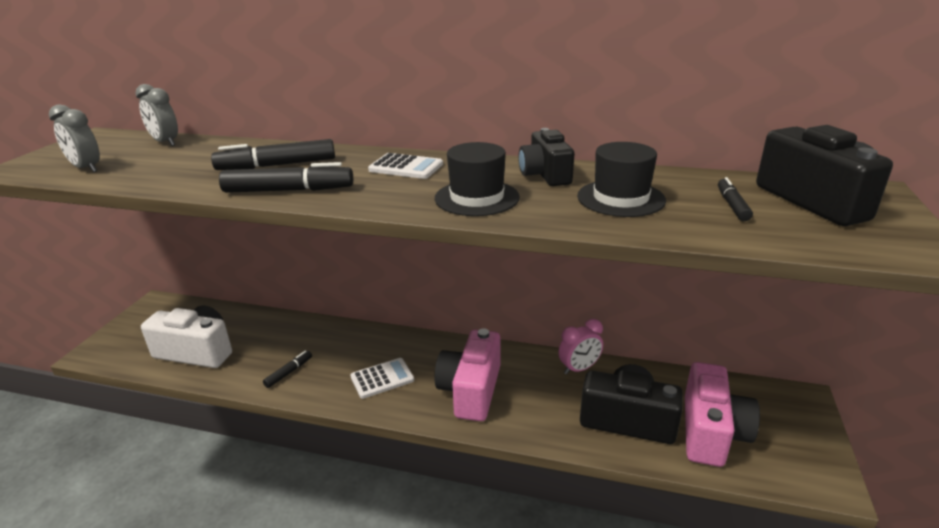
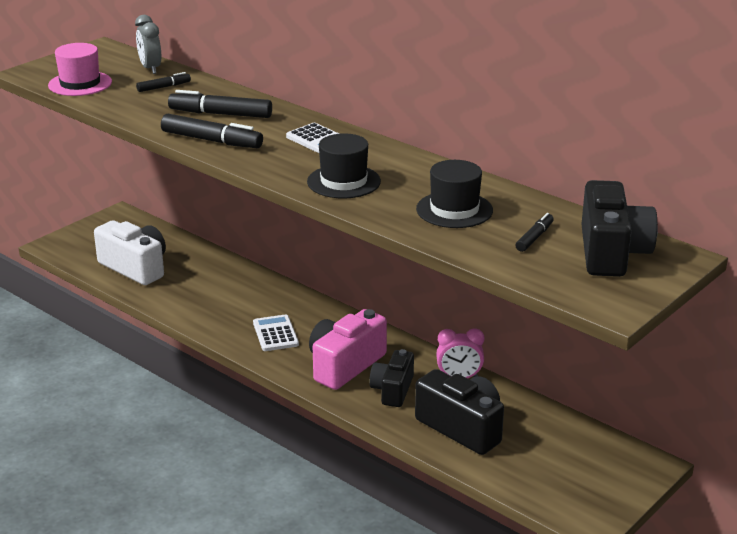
camera: 25 degrees right, 0 degrees up
(86, 168) = (80, 84): grey clock -> pink hat
(289, 372) = (201, 306): black marker -> black marker (164, 87)
(382, 378) = (275, 334): white calculator -> white calculator turned 105 degrees counterclockwise
(545, 175) = (422, 174): black camera -> black camera (392, 390)
(711, 432) = (528, 459): pink camera -> none

